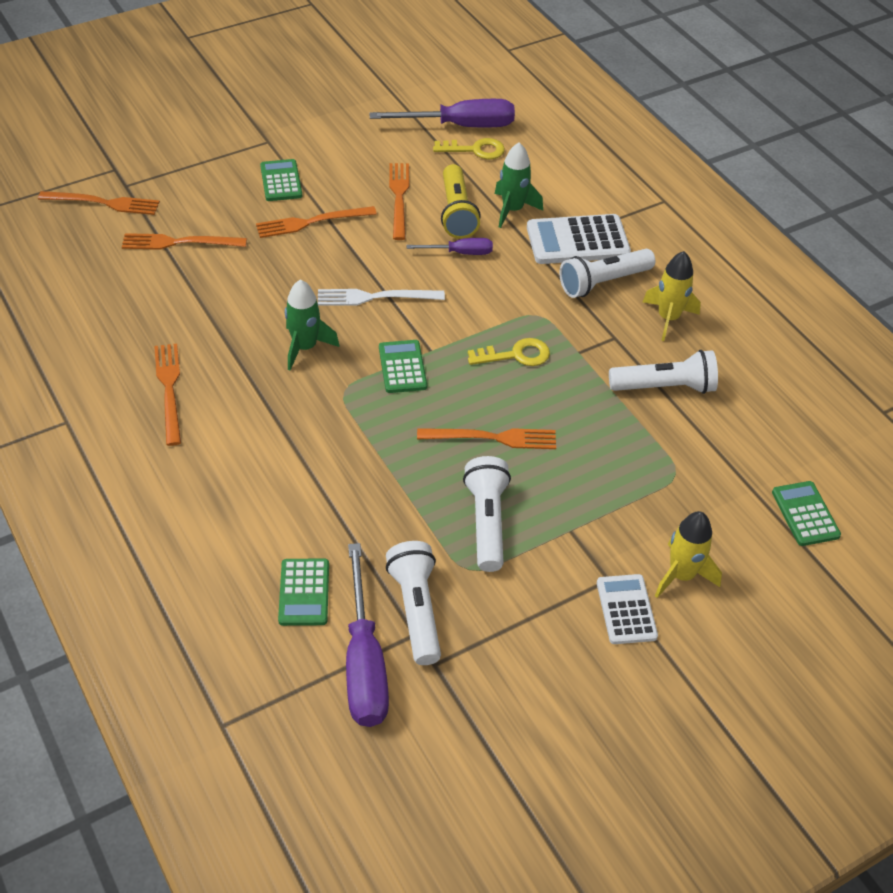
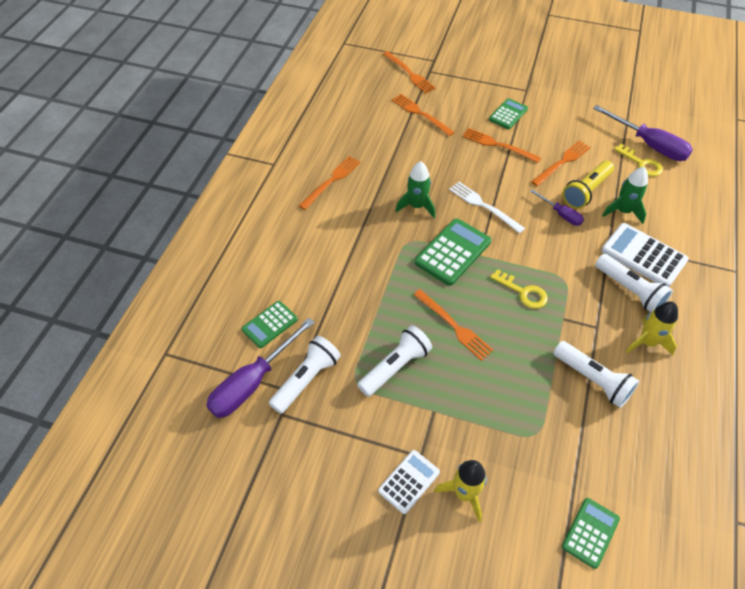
camera: 50 degrees right, 5 degrees up
(402, 367) = (453, 252): green calculator -> green calculator, size x1.60
(603, 282) = (629, 290): white flashlight -> white flashlight turned 150 degrees counterclockwise

